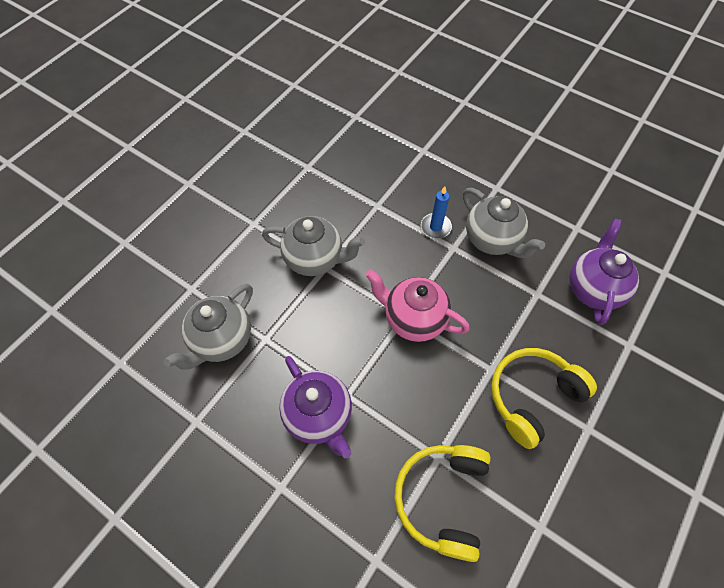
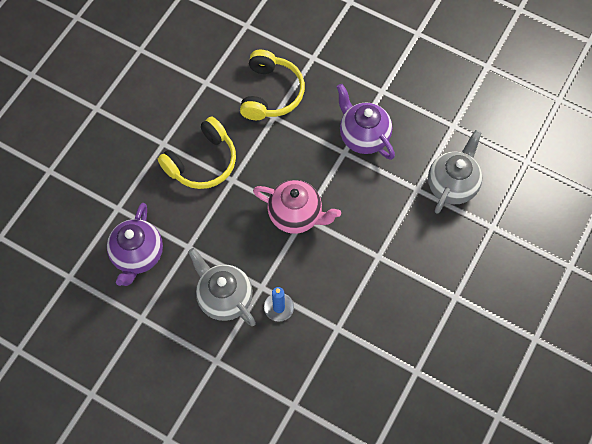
camera: 175 degrees right, 5 degrees up
(315, 259) = (389, 264): grey teapot -> none

